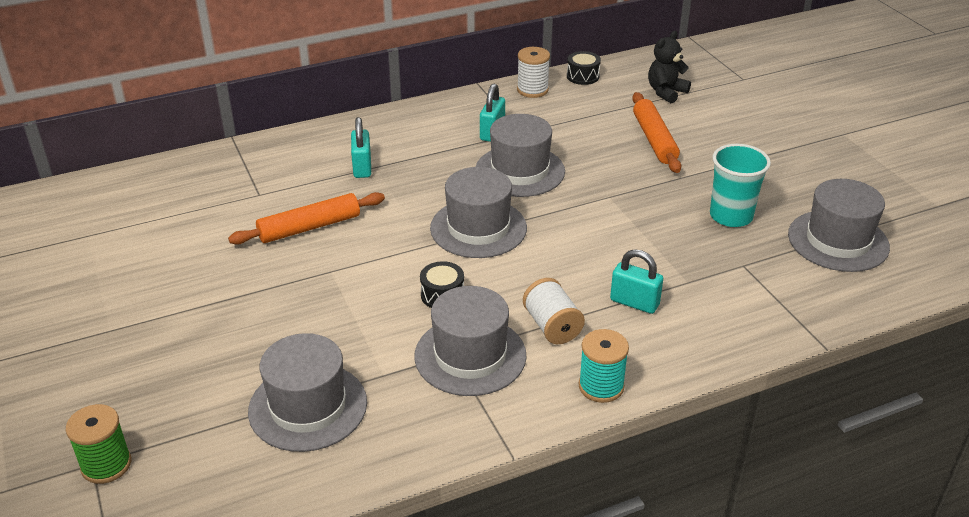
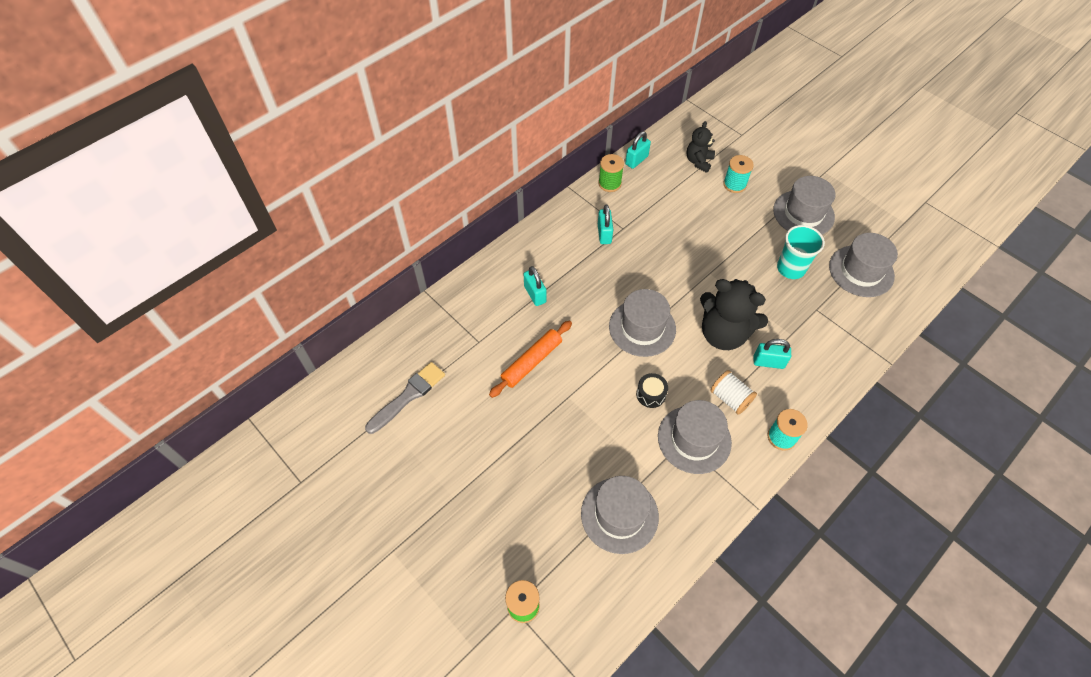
camera: 20 degrees left, 20 degrees up
(135, 223) = (408, 396): none -> grey brush
(520, 171) = (641, 266): grey hat -> grey hat (803, 213)
(532, 90) = (609, 183): white spool -> green spool
(582, 76) = (636, 160): black drum -> turquoise padlock
(588, 259) = (723, 334): none -> black teddy bear
(654, 140) = (712, 211): orange rolling pin -> none
(702, 121) = (734, 184): none -> turquoise spool

